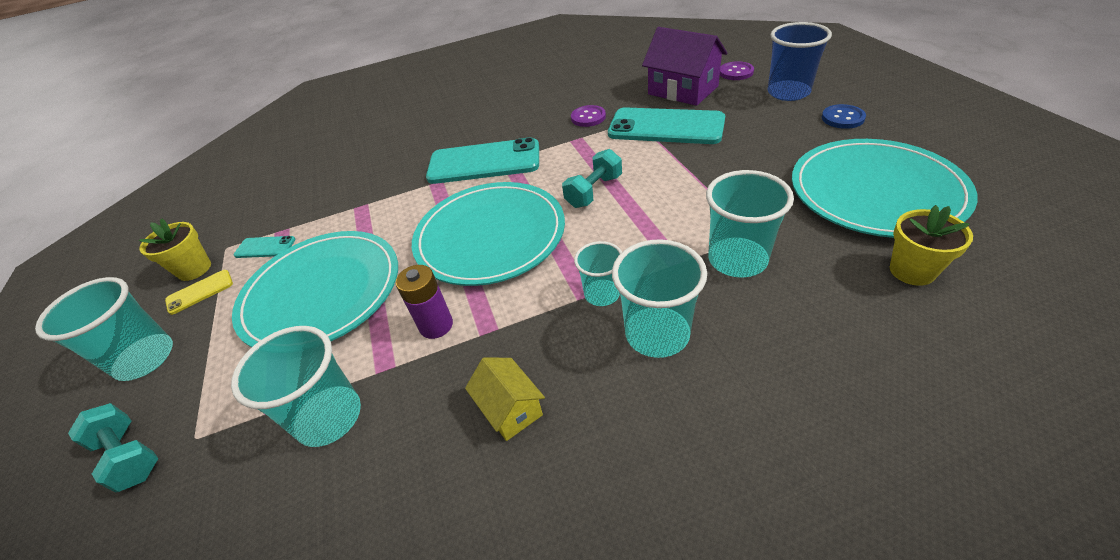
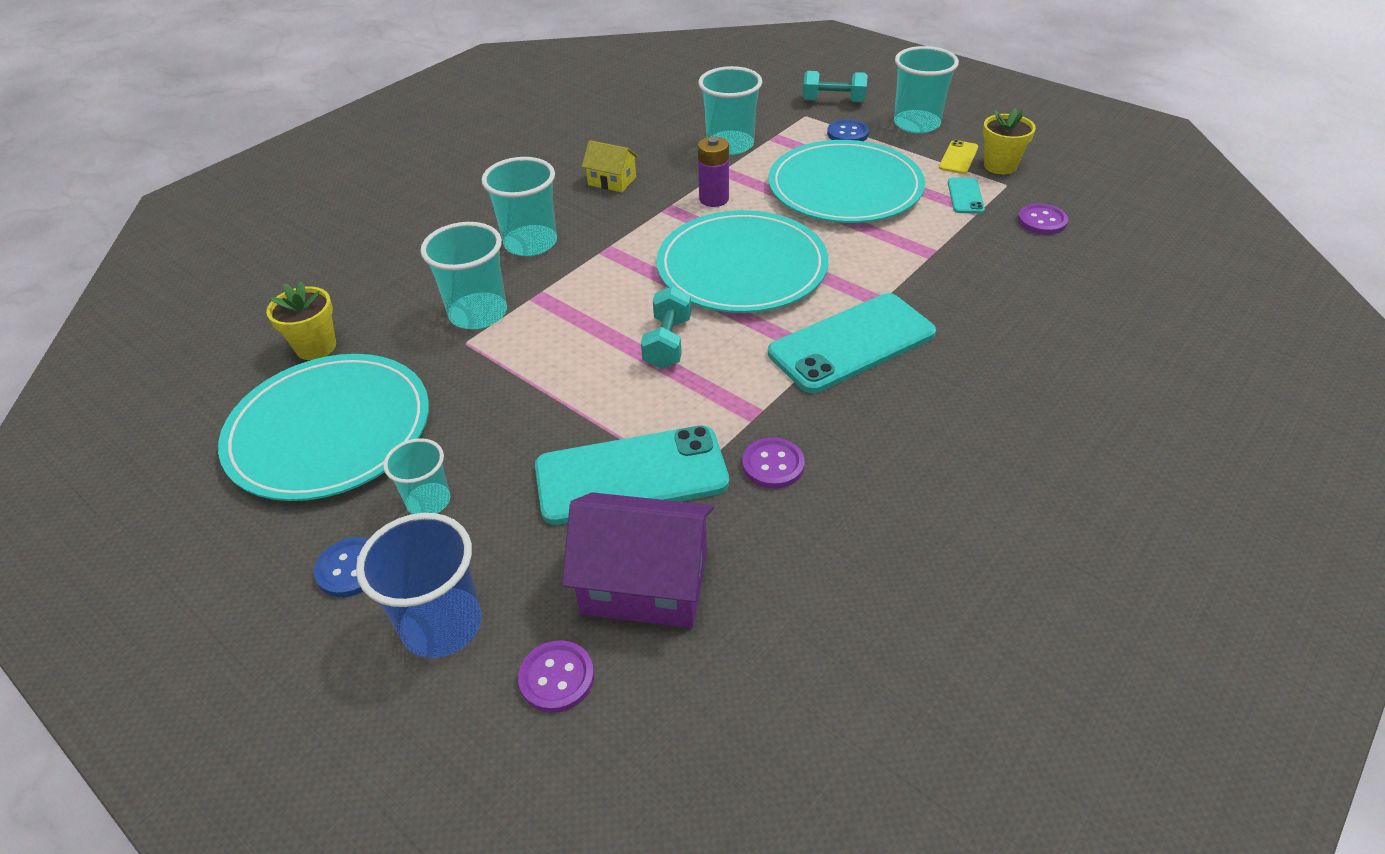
camera: 145 degrees right, 0 degrees up
(212, 375) = (847, 134): none -> blue button
(265, 209) = (1042, 221): none -> purple button
(265, 247) = (965, 196): turquoise phone -> turquoise phone turned 60 degrees counterclockwise
(602, 294) = (591, 254): turquoise cup -> turquoise cup (428, 501)

